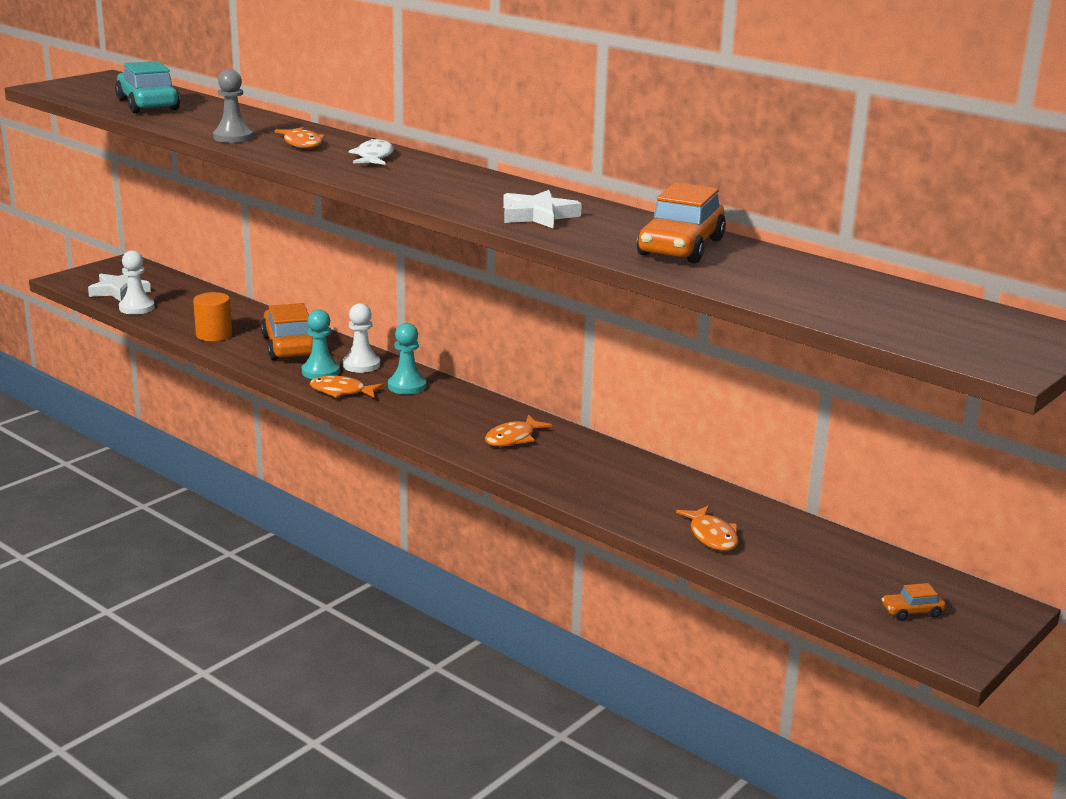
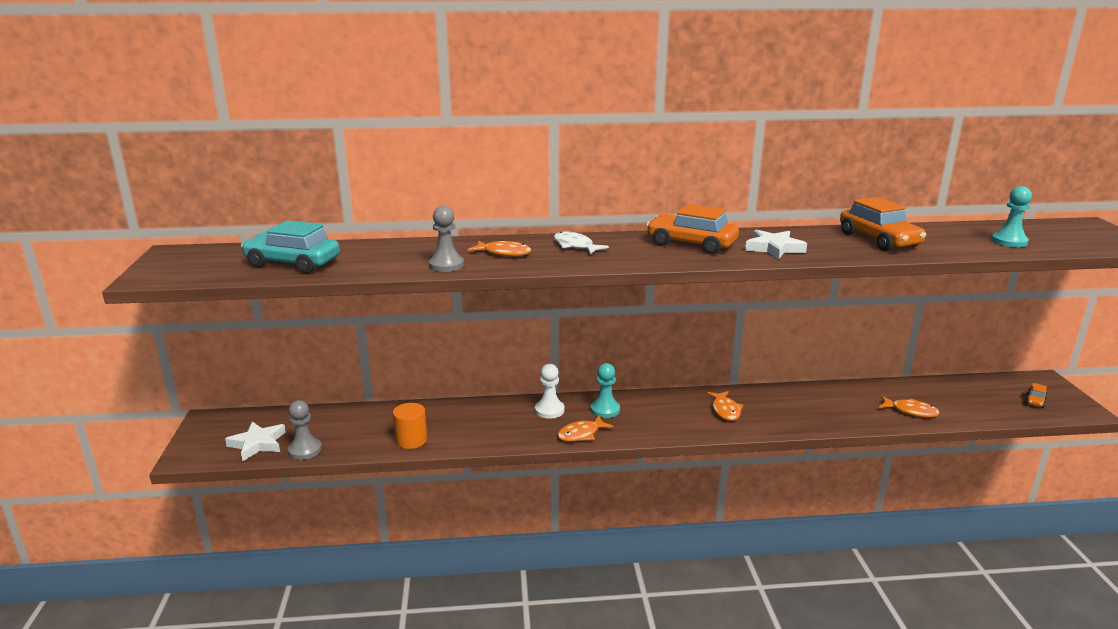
camera: 45 degrees left, 0 degrees up
(136, 308) = (305, 450): white pawn -> grey pawn
(289, 346) = (479, 421): orange car -> orange car (691, 244)
(320, 372) = (539, 428): turquoise pawn -> turquoise pawn (1009, 241)

